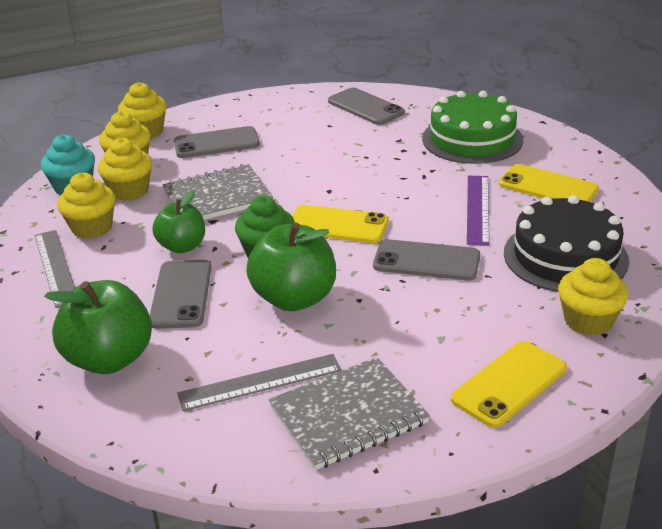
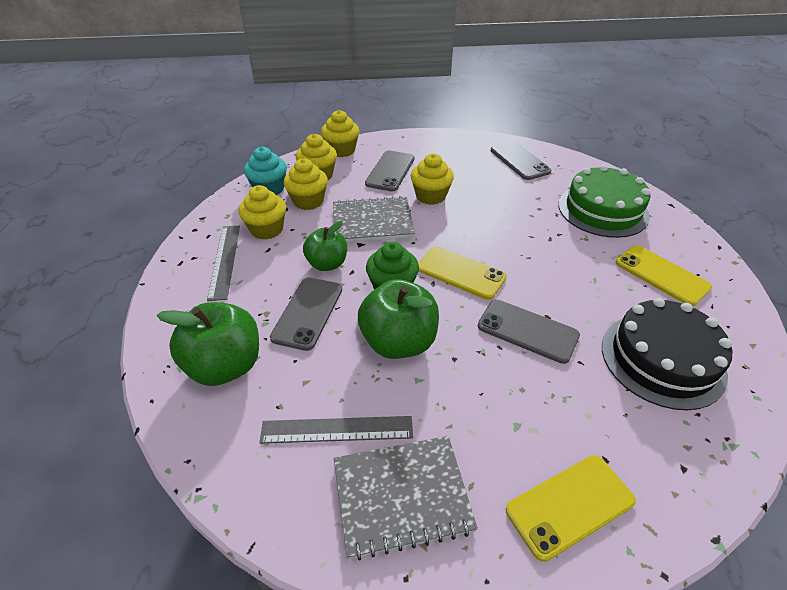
camera: 15 degrees right, 10 degrees up
(216, 143) = (390, 171): grey phone -> grey phone turned 75 degrees counterclockwise
(478, 209) = (590, 284): purple ruler -> none
(588, 321) = (670, 446): yellow cupcake -> yellow cupcake (430, 196)

